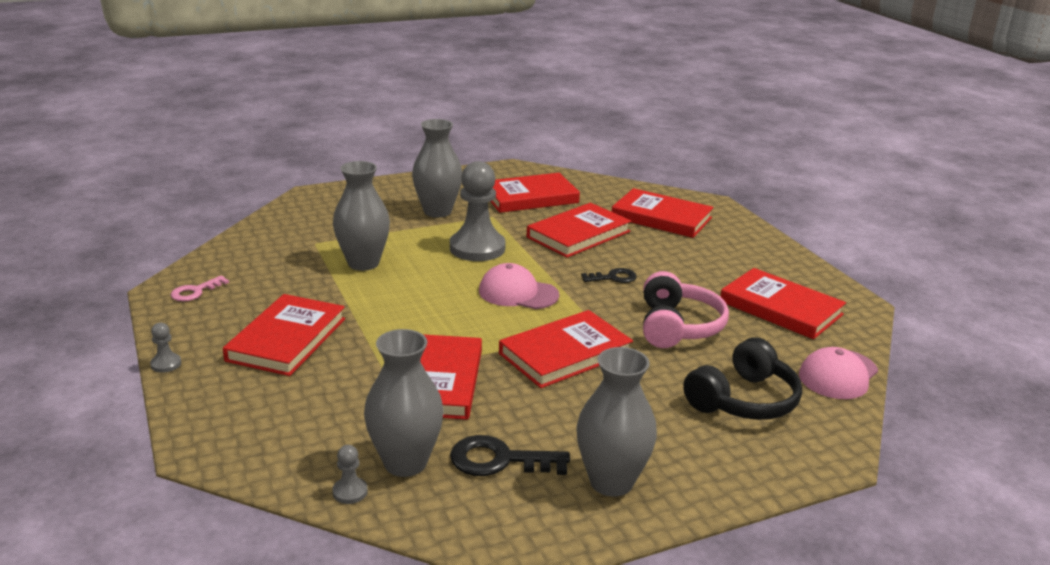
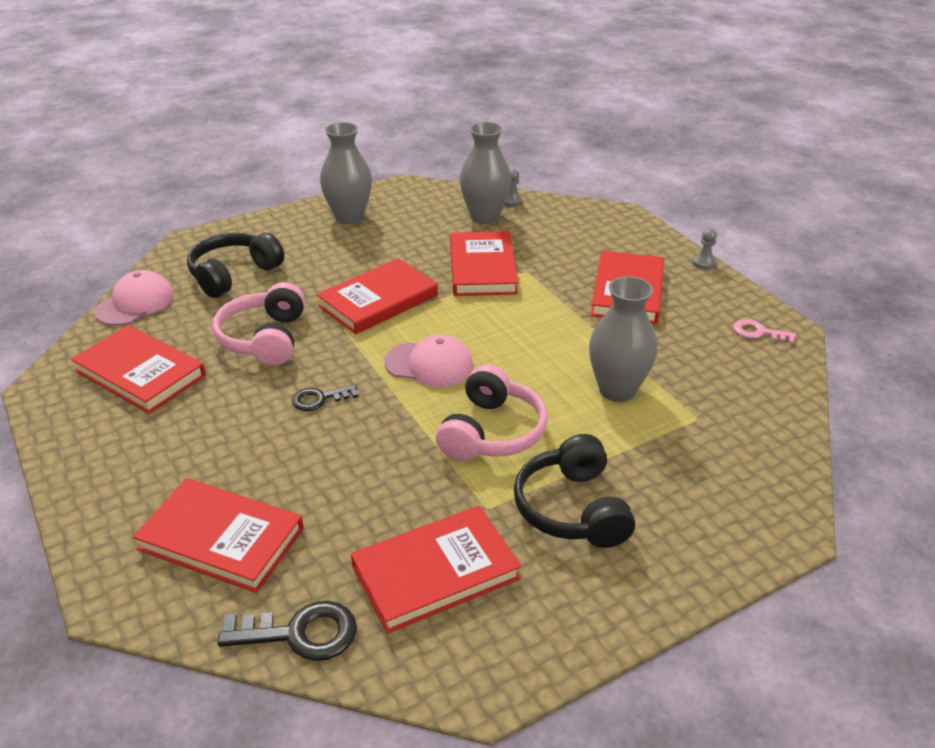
camera: 175 degrees right, 10 degrees up
(195, 292) = (758, 332): pink key -> pink key turned 105 degrees counterclockwise
(437, 211) = (572, 508): grey vase -> black headphones
(477, 248) = (491, 432): grey pawn -> pink headphones
(499, 460) = (423, 223): black key -> black key (300, 633)
(578, 234) = (357, 478): red book -> none

